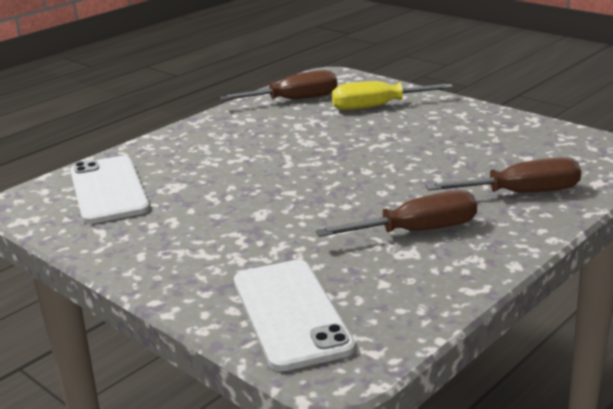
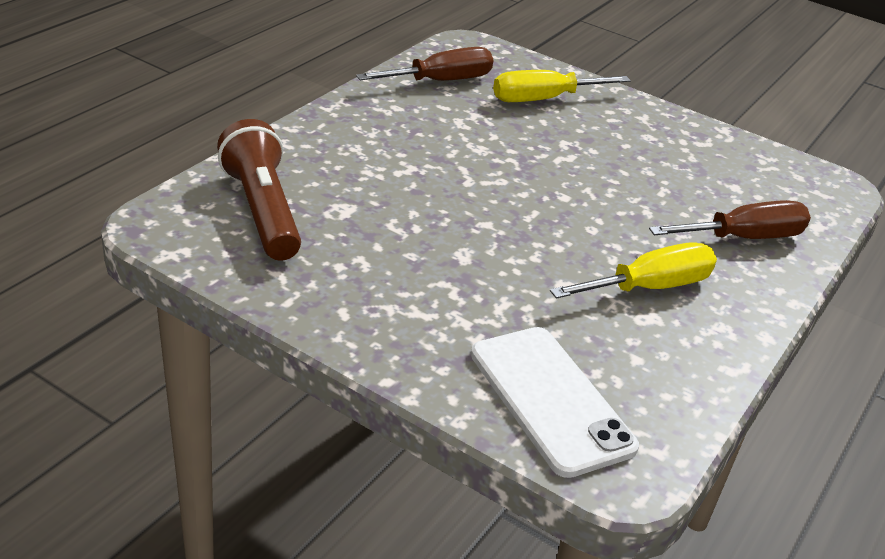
camera: 15 degrees left, 10 degrees up
(108, 190) = (262, 210): white phone -> brown flashlight
(417, 231) = (649, 287): brown screwdriver -> yellow screwdriver

